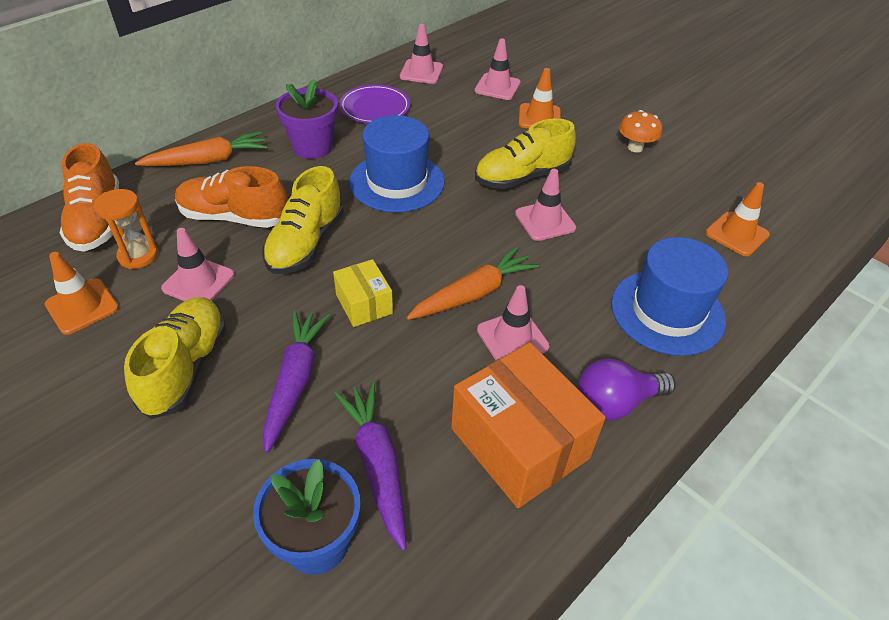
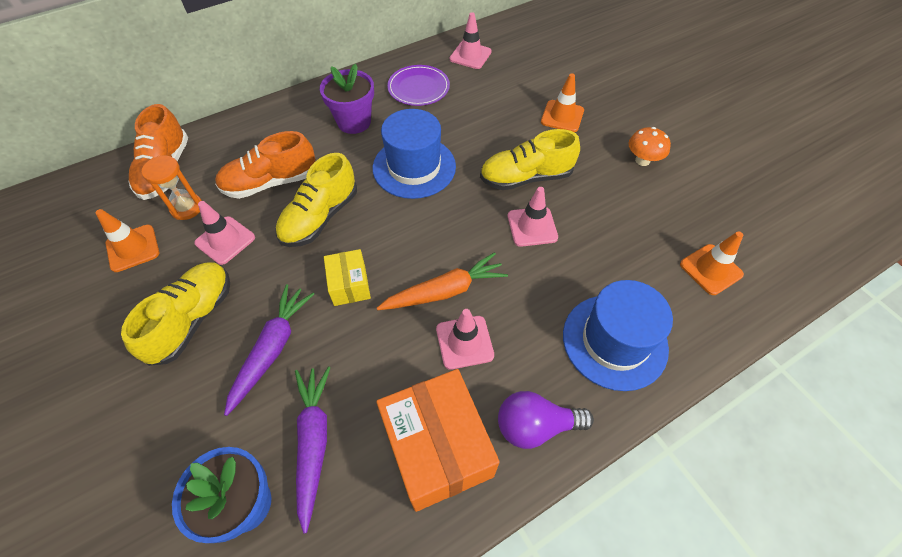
camera: 15 degrees right, 10 degrees up
(208, 160) = (266, 124): orange carrot -> none
(234, 217) = (271, 182): orange shoe -> orange shoe turned 45 degrees counterclockwise
(497, 87) = (534, 79): pink traffic cone -> none

